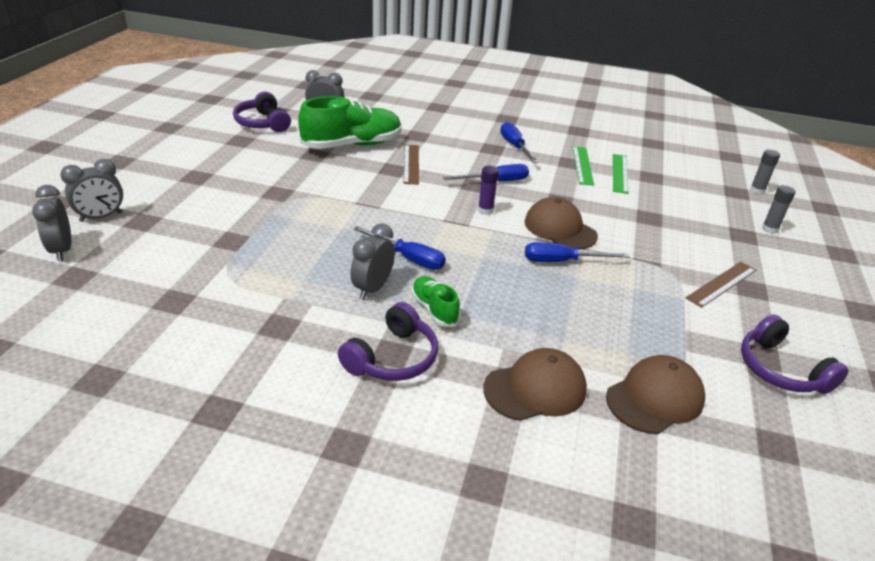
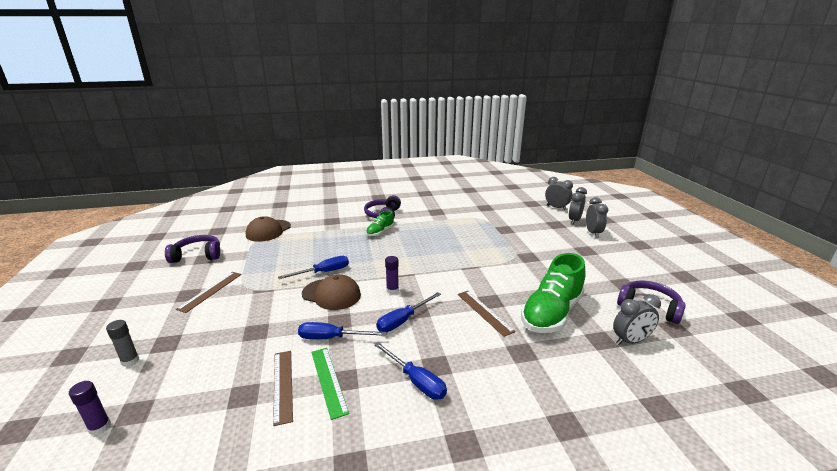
camera: 155 degrees right, 10 degrees down
(373, 288) = (415, 231): grey clock -> grey clock (593, 233)
(408, 258) = (413, 247): blue screwdriver -> blue screwdriver (332, 338)
(434, 309) = (380, 232): green shoe -> green shoe turned 90 degrees clockwise
(535, 389) = (321, 221): brown cap -> none
(620, 173) = (283, 385): green ruler -> brown ruler
(757, 191) = (100, 427): grey glue stick -> purple glue stick
(780, 369) = (197, 255): purple headphones -> purple headphones turned 45 degrees counterclockwise

